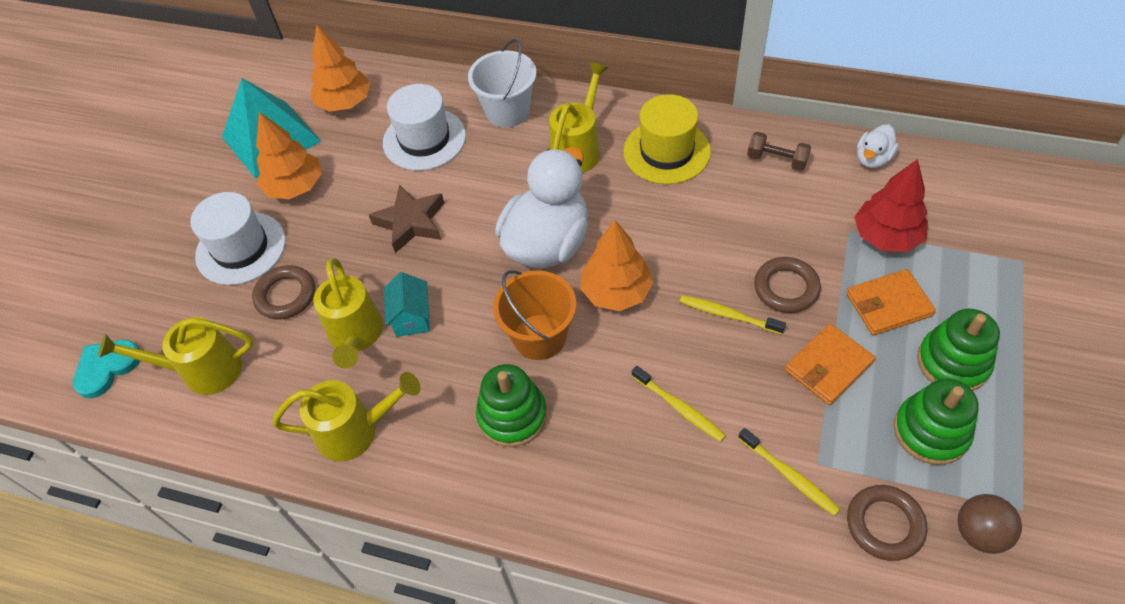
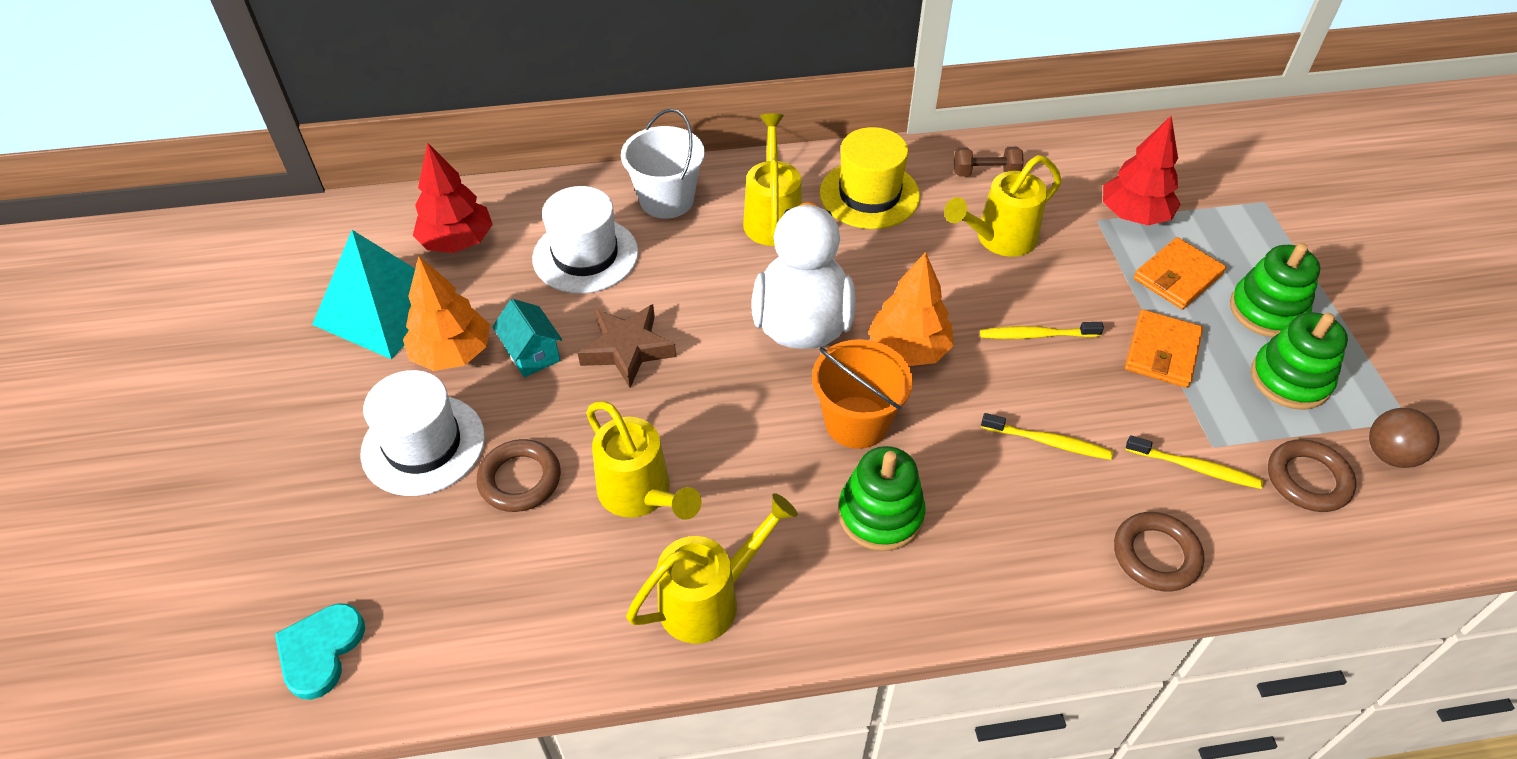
camera: 30 degrees left, 5 degrees down
(202, 370) = (463, 604): yellow watering can -> yellow watering can (999, 239)
(345, 103) = (457, 242): orange tree -> red tree
(412, 318) = (696, 451): turquoise house -> turquoise house (532, 354)
(786, 288) = (1074, 291): brown ring -> brown ring (1156, 555)
(872, 159) = (1075, 147): white duck -> none

